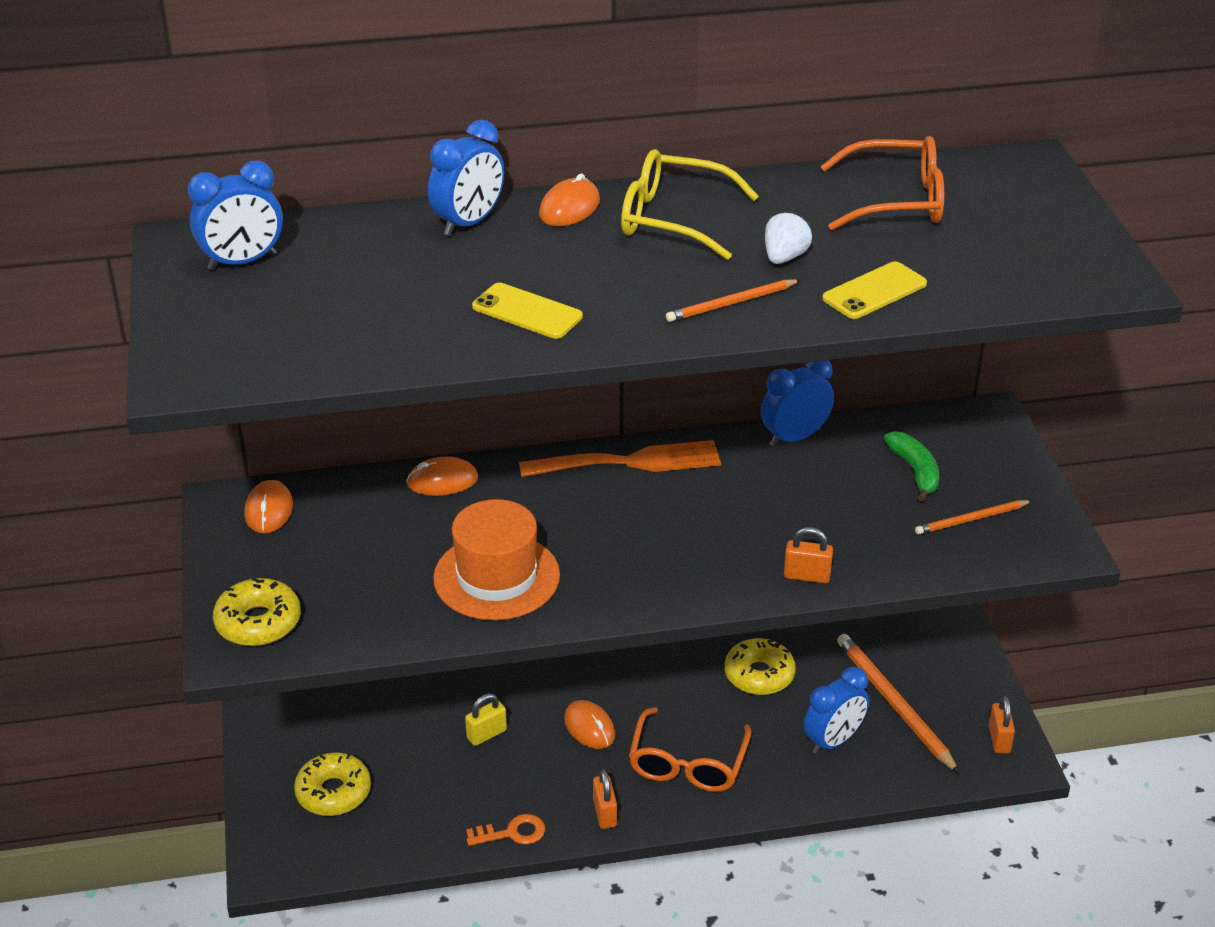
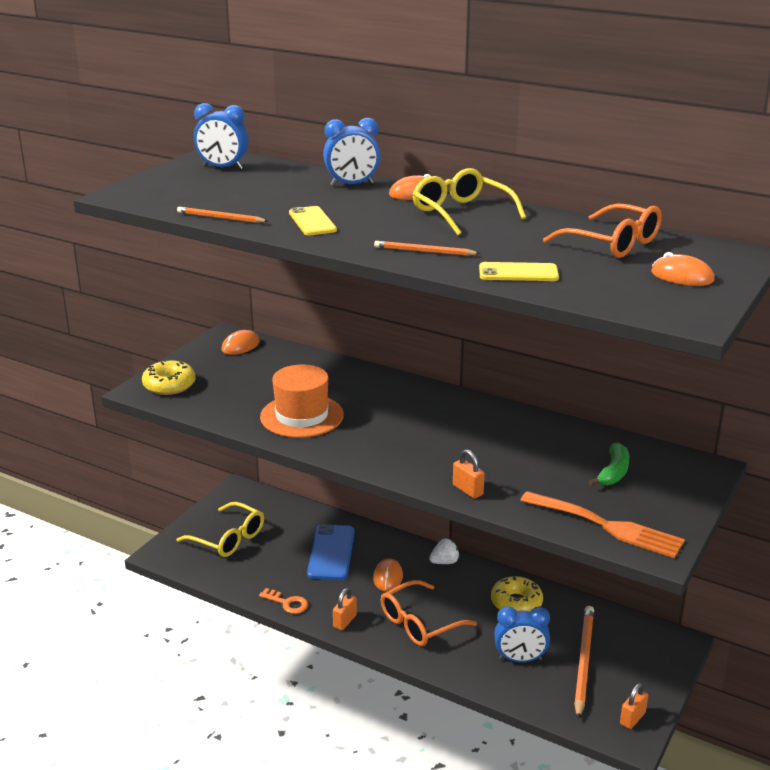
camera: 40 degrees right, 10 degrees down
(333, 792) = (228, 538): yellow donut -> yellow glasses
(442, 481) = (337, 367): orange mouse -> orange mouse (682, 276)
(486, 734) = (331, 552): yellow padlock -> blue phone
(630, 462) = (446, 398): orange fork -> orange fork (607, 526)
(784, 257) = (493, 244): white strawberry -> white strawberry (444, 562)
(794, 437) = (560, 426): blue clock -> none
(971, 519) = (615, 511): orange pencil -> orange pencil (220, 218)

